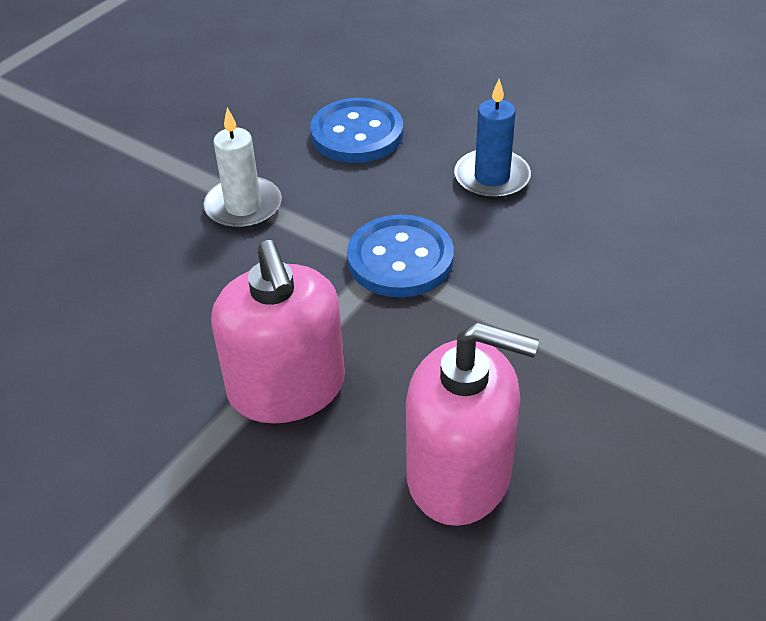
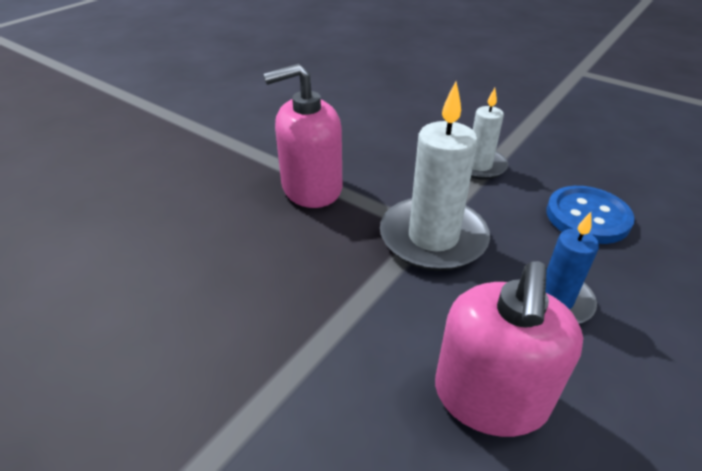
camera: 90 degrees right, 5 degrees down
(400, 259) = (433, 238): blue button -> white candle
(459, 474) = (223, 259): pink soap dispenser -> pink soap dispenser (490, 396)

